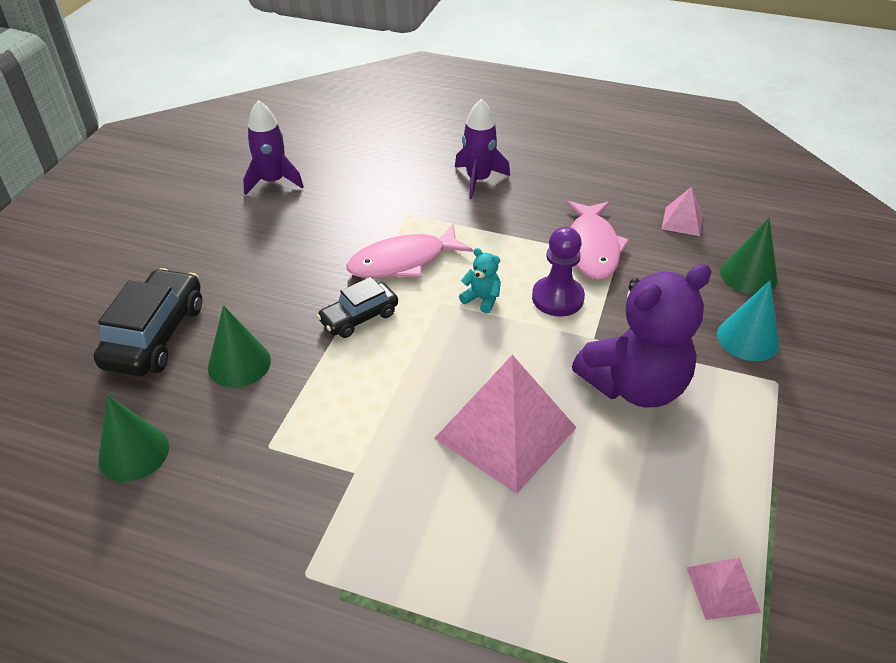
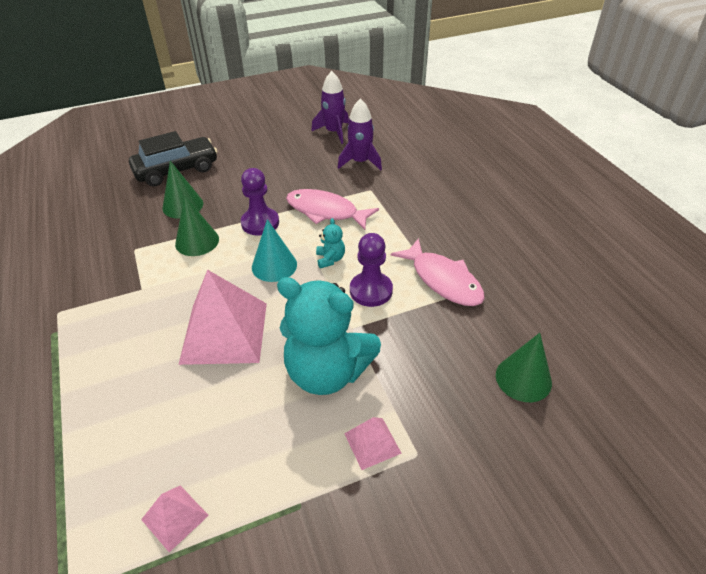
camera: 50 degrees right, 0 degrees up
(134, 453) = (95, 212): green cone -> green cone (197, 241)
(359, 317) = (260, 223): black car -> purple pawn
(478, 179) = (441, 196): purple rocket -> purple rocket (360, 162)
(592, 248) = (443, 280): pink fish -> pink fish turned 90 degrees counterclockwise
(634, 385) = (327, 372): purple teddy bear -> turquoise teddy bear
(682, 221) = (536, 309): pink pyramid -> pink pyramid (372, 443)
(747, 339) = (447, 413): turquoise cone -> turquoise cone (274, 265)

